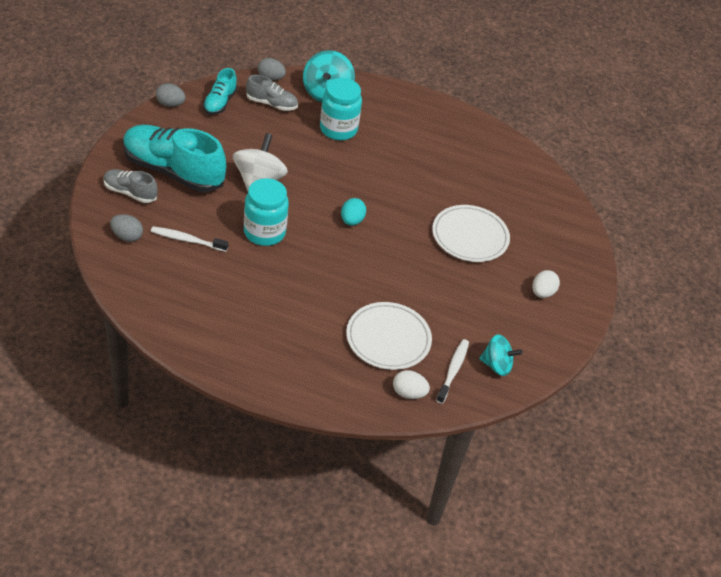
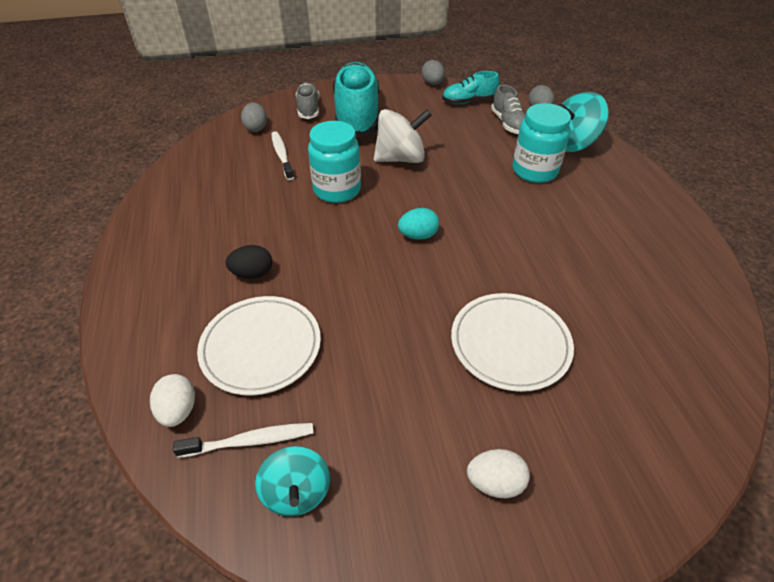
camera: 65 degrees right, 0 degrees up
(318, 315) = (252, 274): none -> black egg

